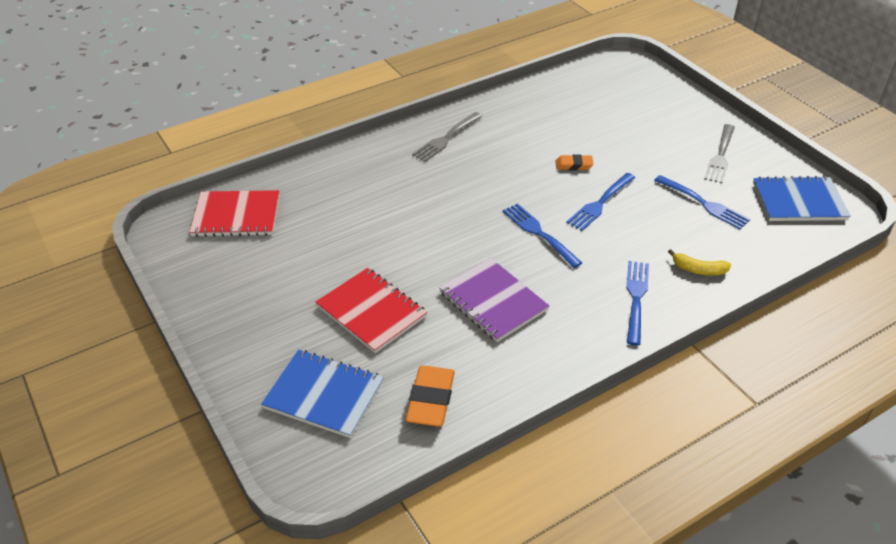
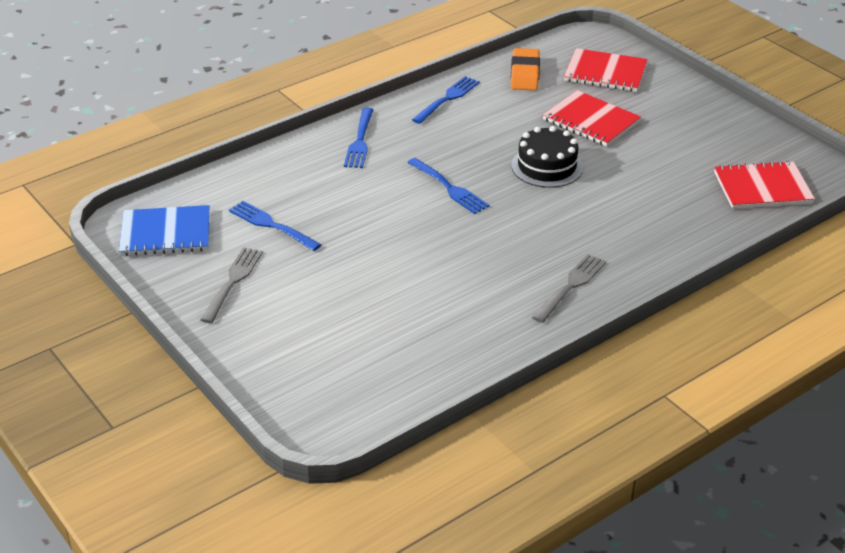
camera: 175 degrees right, 5 degrees down
(324, 395) = (605, 73): blue notebook -> red notebook
(437, 252) = (547, 166): none -> black cake
(493, 301) = (487, 133): purple notebook -> none
(574, 165) = (412, 260): orange eraser -> none
(600, 203) = (384, 220): blue fork -> blue fork (447, 99)
(698, 269) = (296, 165): yellow banana -> none

